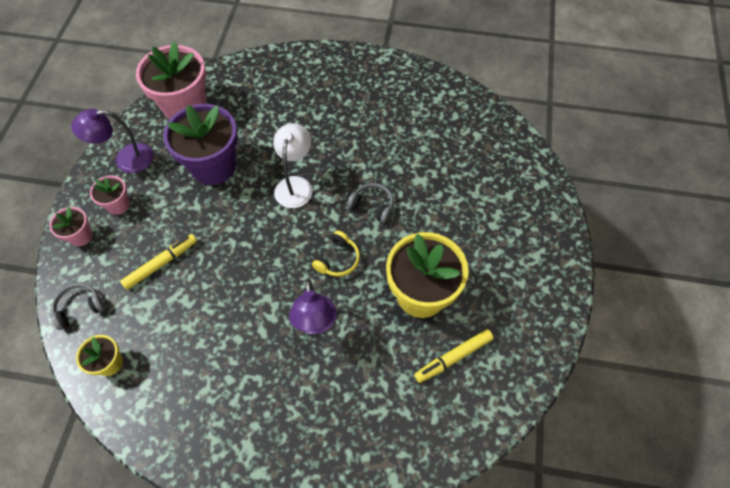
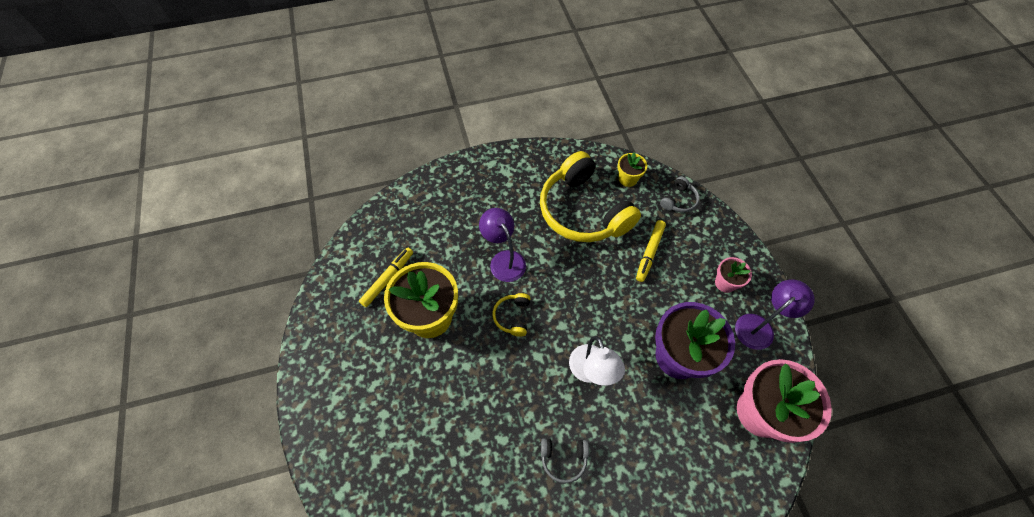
camera: 155 degrees right, 0 degrees up
(80, 236) = (728, 246): pink flower pot -> none
(192, 344) = (583, 211): none -> yellow headphones
(372, 205) = (507, 383): grey headphones -> grey headphones (563, 459)

